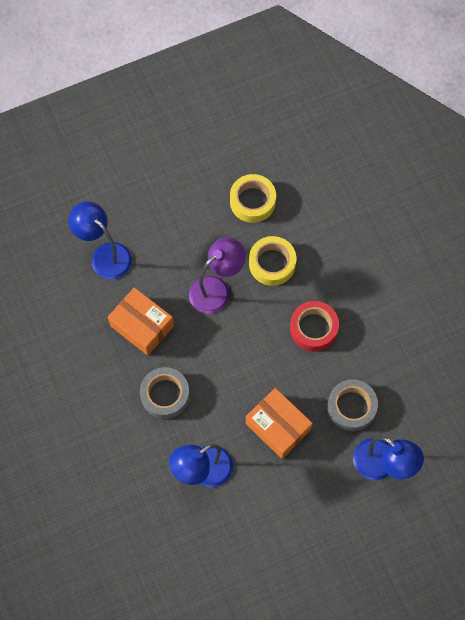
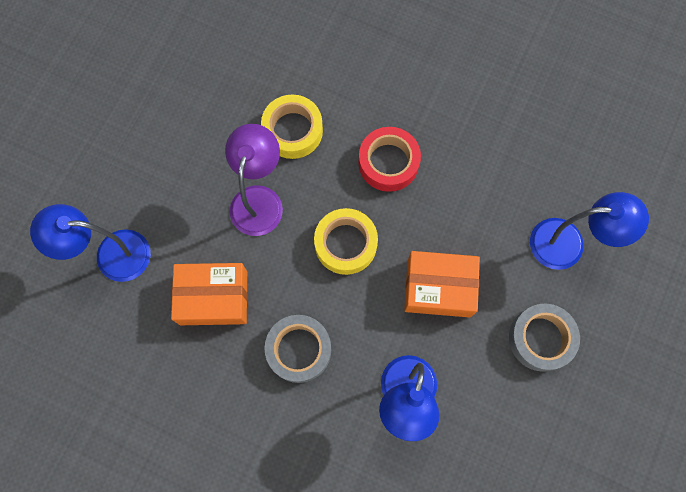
camera: 40 degrees left, 5 degrees up
(252, 201) = (220, 84): yellow tape -> yellow tape (345, 244)
(351, 407) = (491, 210): grey tape -> grey tape (541, 339)

